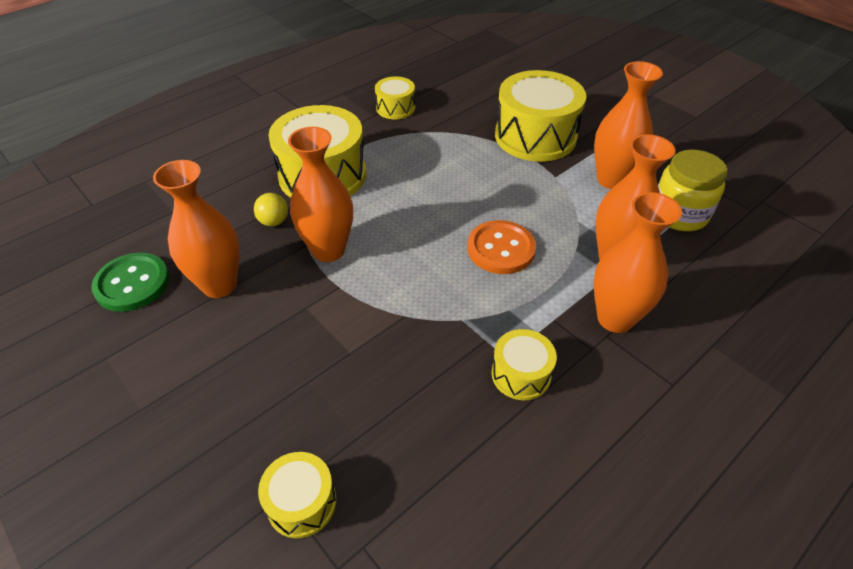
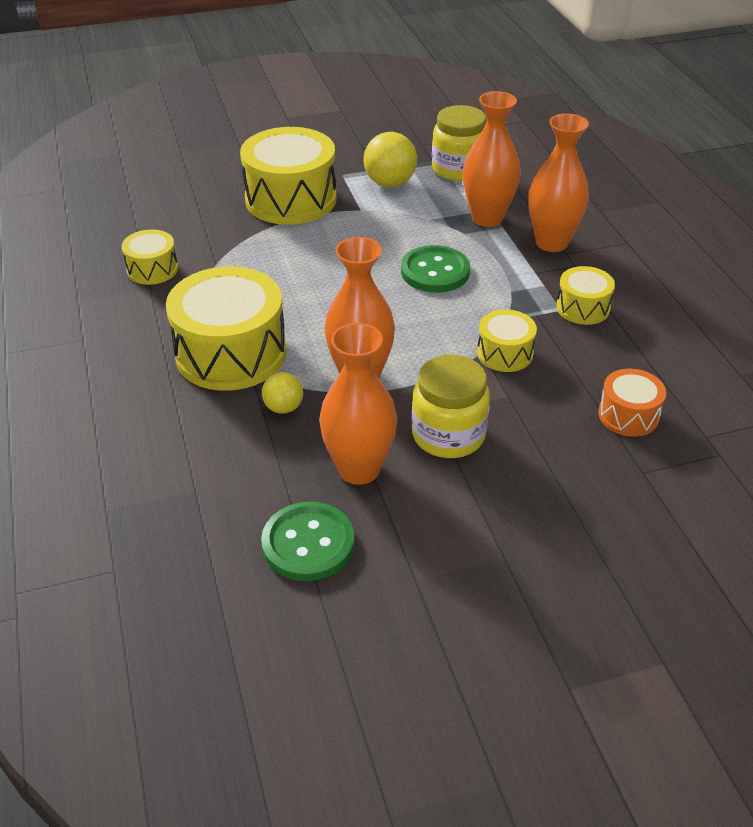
camera: 65 degrees left, 5 degrees down
(280, 326) = (448, 435): none -> yellow jar
(301, 502) = (655, 462): yellow drum -> yellow drum (505, 353)
(365, 459) = (628, 415): none -> orange drum
(501, 249) = (435, 271): orange button -> green button
(611, 180) = (390, 183): orange vase -> yellow ball

